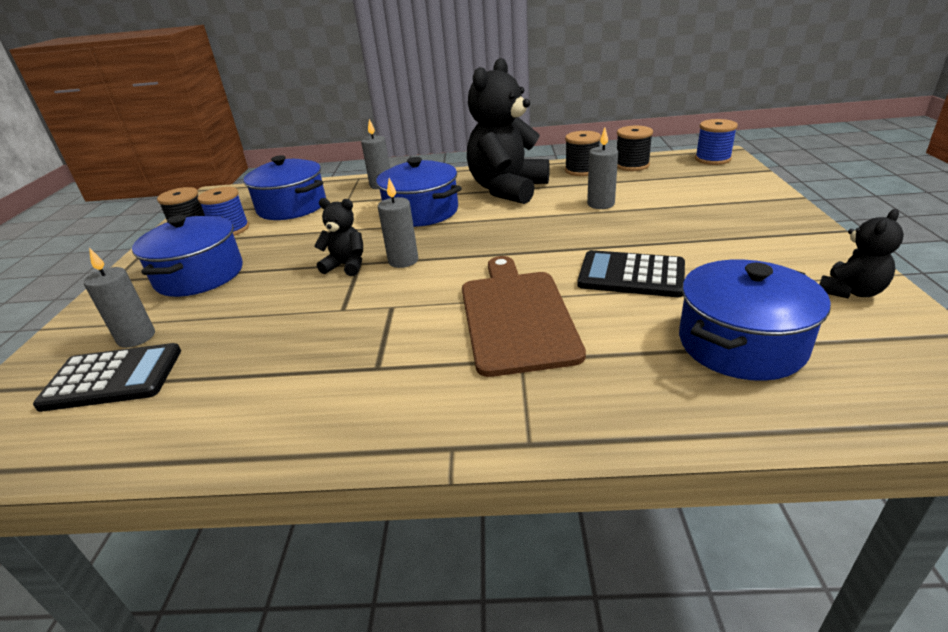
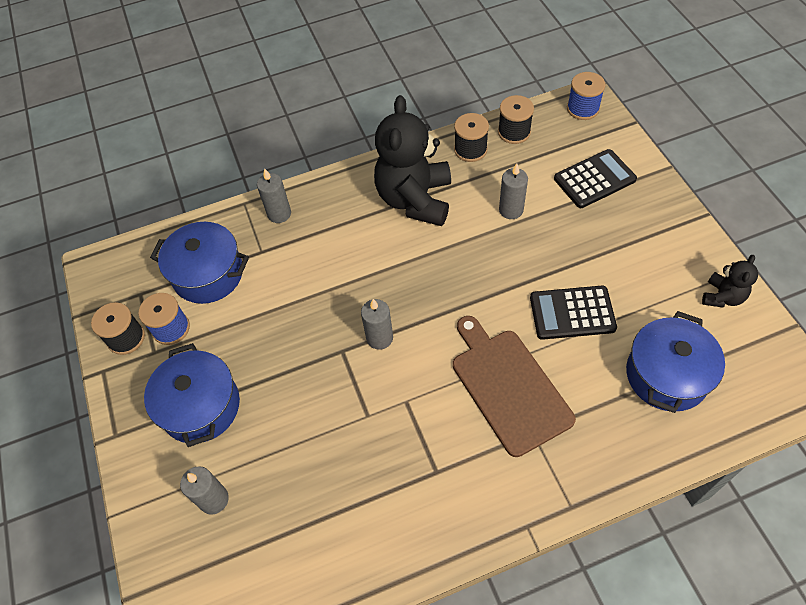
camera: 20 degrees left, 25 degrees up
(113, 378) = (237, 547): black calculator -> black calculator (594, 179)
(346, 266) = (332, 357): black teddy bear -> none
(421, 212) = (351, 256): blue pot -> none

